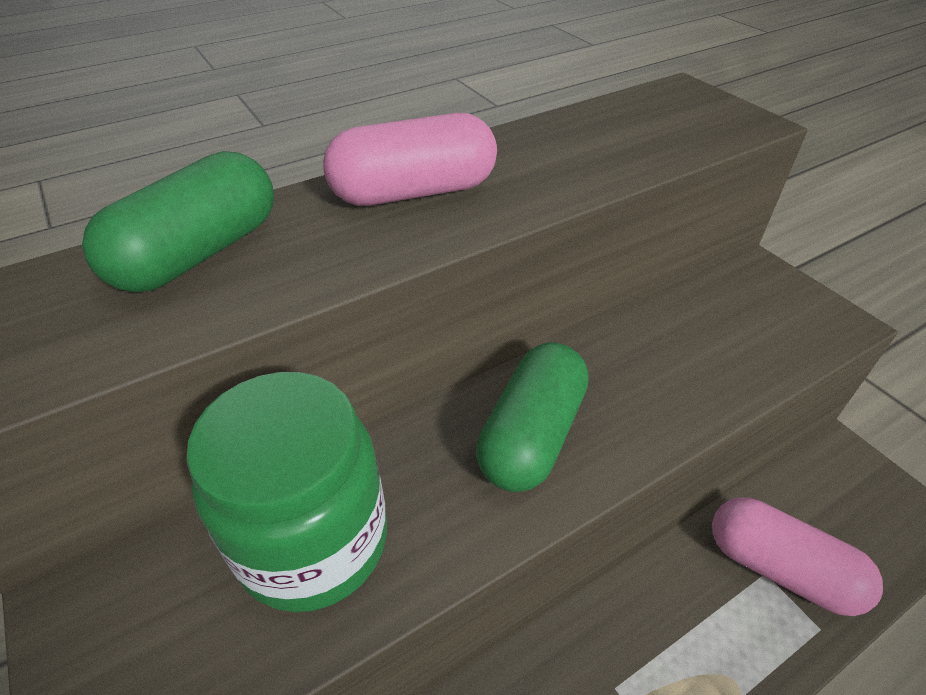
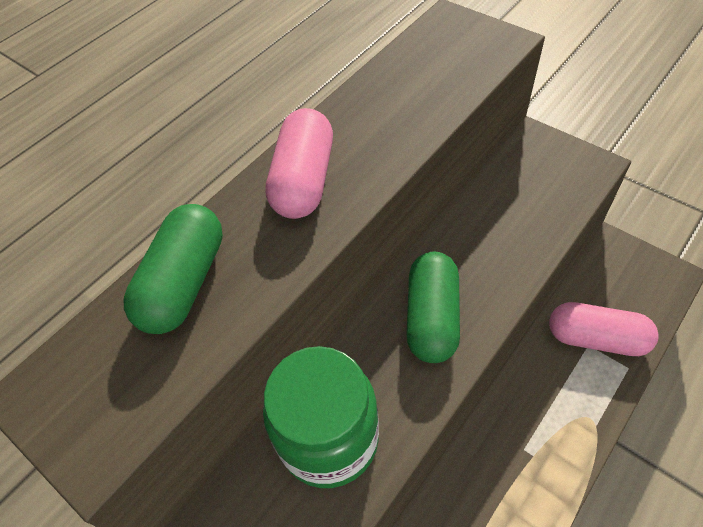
camera: 15 degrees left, 10 degrees up
(414, 192) = (304, 180): pink capsule -> pink capsule turned 45 degrees counterclockwise

